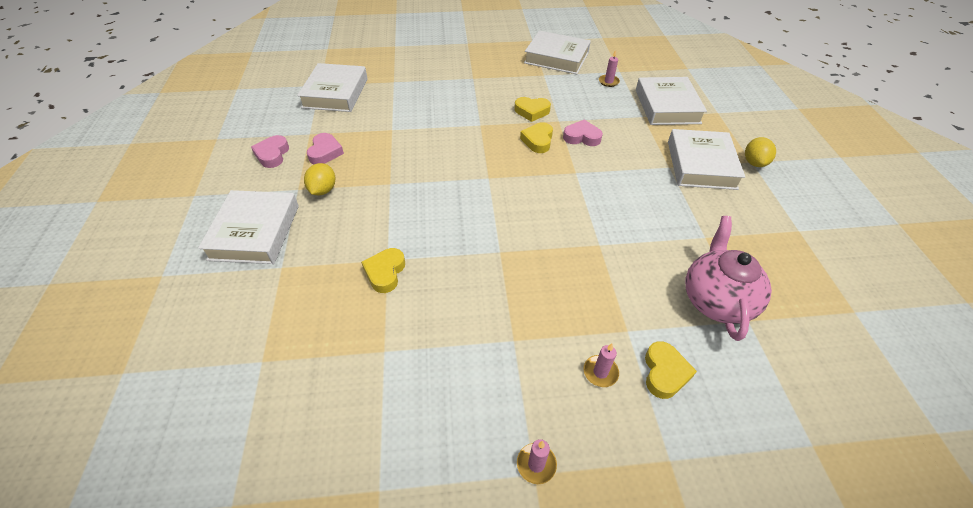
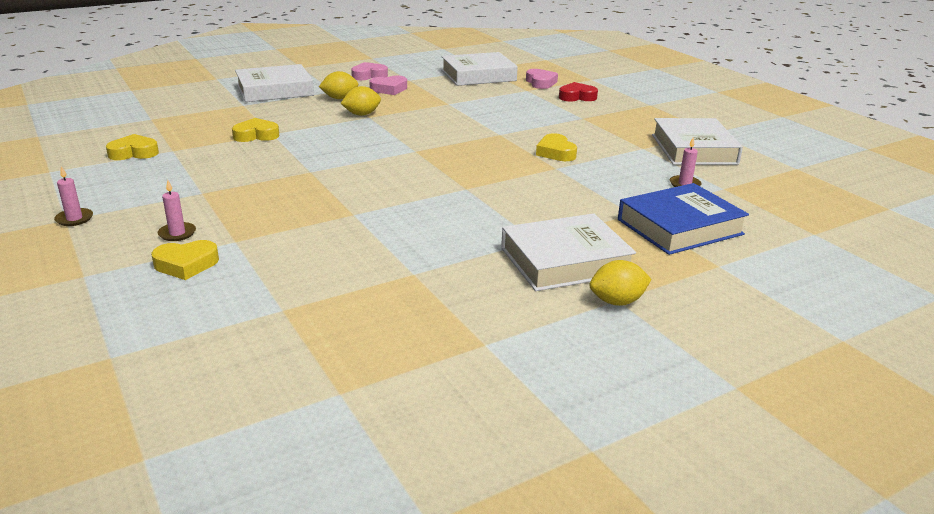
camera: 65 degrees right, 20 degrees down
(380, 186) = (362, 114): none -> yellow lemon
(428, 65) = (577, 97): none -> red heart
(538, 140) = (503, 163): yellow heart -> yellow heart (134, 153)
(582, 137) = (538, 183): pink heart -> pink heart (540, 83)
(667, 106) = (680, 227): white book -> blue book
(716, 300) = (305, 287): pink teapot -> none

